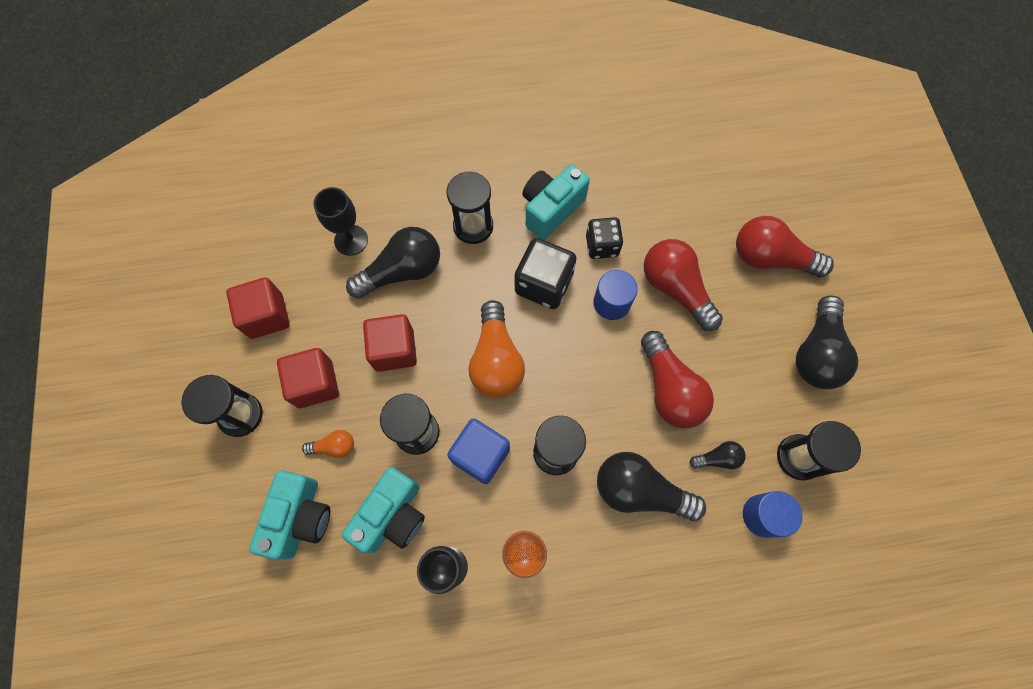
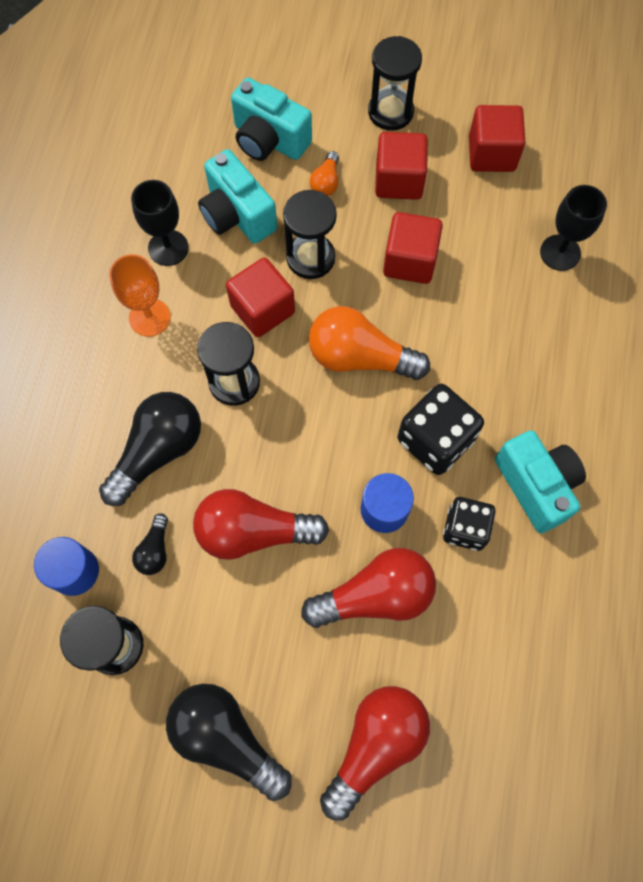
camera: 110 degrees right, 0 degrees up
(402, 271) = (502, 294): black light bulb -> none
(473, 226) = (539, 386): black hourglass -> none
(480, 455) = (262, 309): blue cube -> red cube

